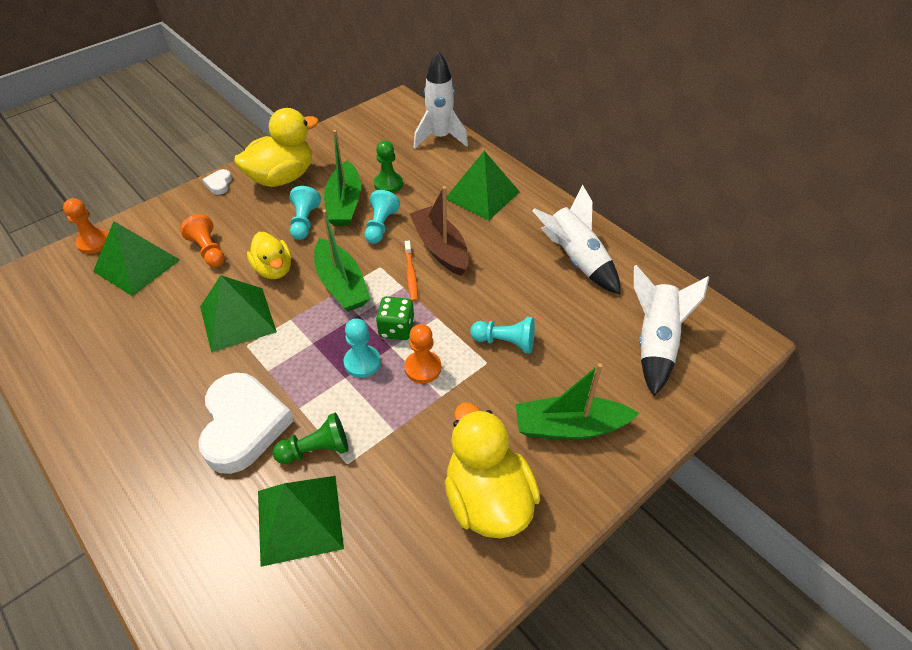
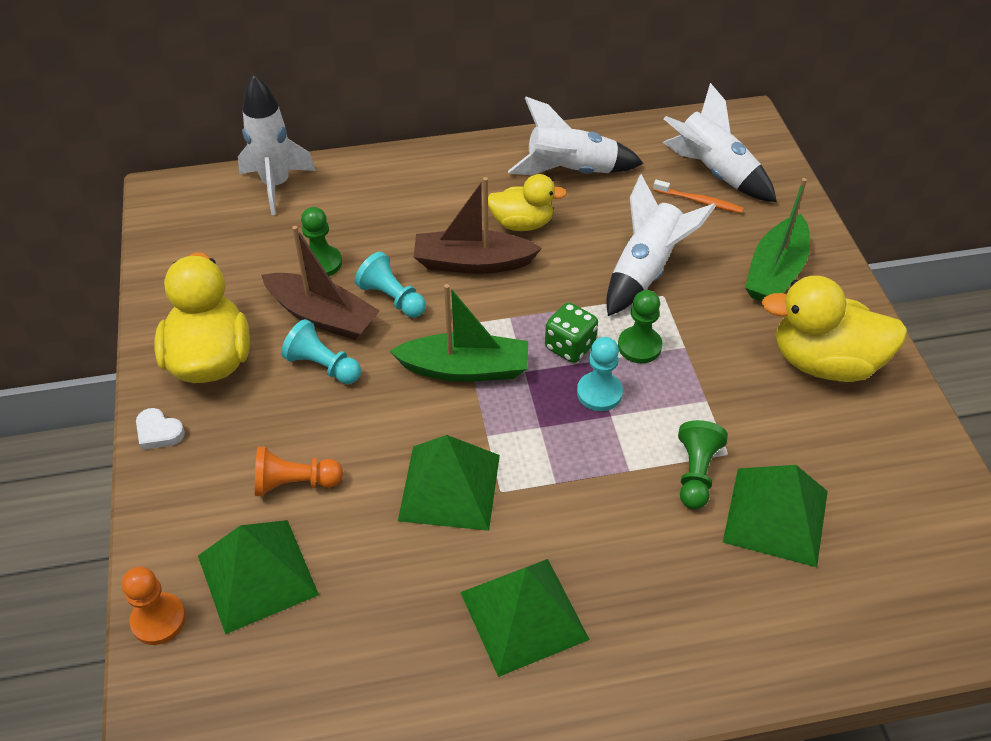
camera: 60 degrees left, 0 degrees up
(243, 425) = (625, 530): white heart -> none
(274, 269) = (388, 424): yellow duck -> yellow duck (522, 223)
(344, 204) = (322, 316): green boat -> brown boat
(411, 274) = (495, 303): orange toothbrush -> orange toothbrush (699, 201)
(423, 368) = (639, 346): orange pawn -> green pawn
(482, 195) = (413, 194): green pyramid -> green pyramid (523, 615)
(505, 342) = (646, 270): turquoise pawn -> white rocket

